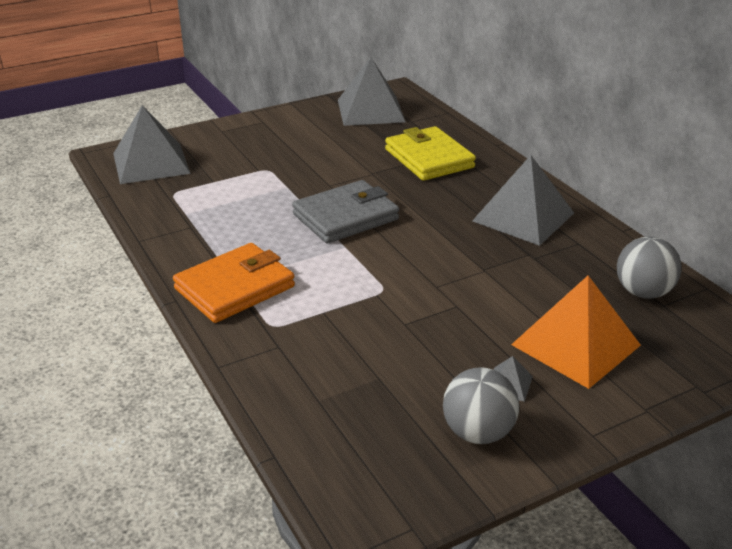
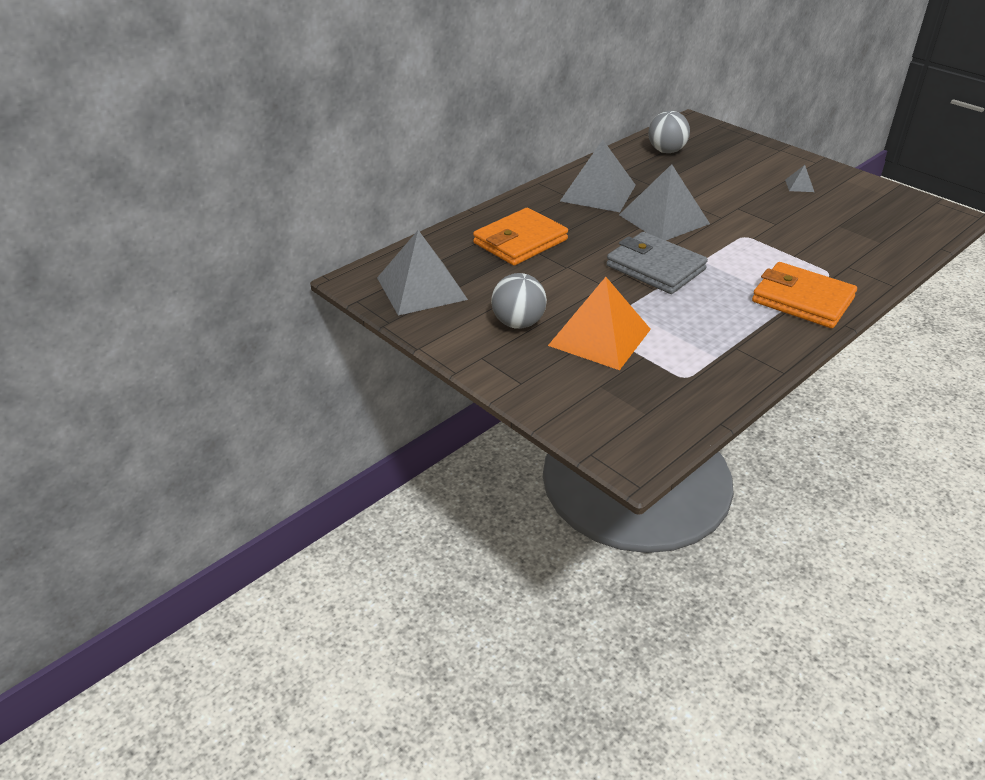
camera: 105 degrees left, 5 degrees up
(151, 163) = (631, 415): grey pyramid -> grey pyramid (663, 219)
(429, 158) = (520, 241): yellow wallet -> orange wallet
(478, 432) = (850, 191): grey ball -> grey ball (518, 323)
(576, 345) = (742, 169): orange pyramid -> orange pyramid (600, 337)

